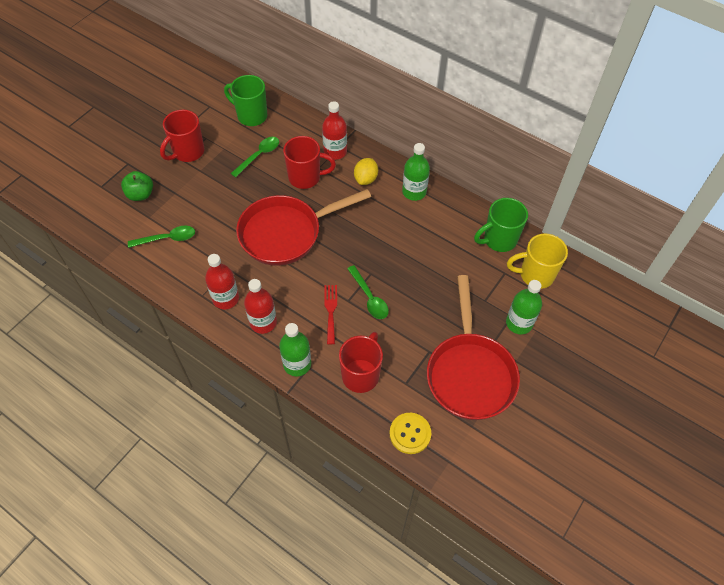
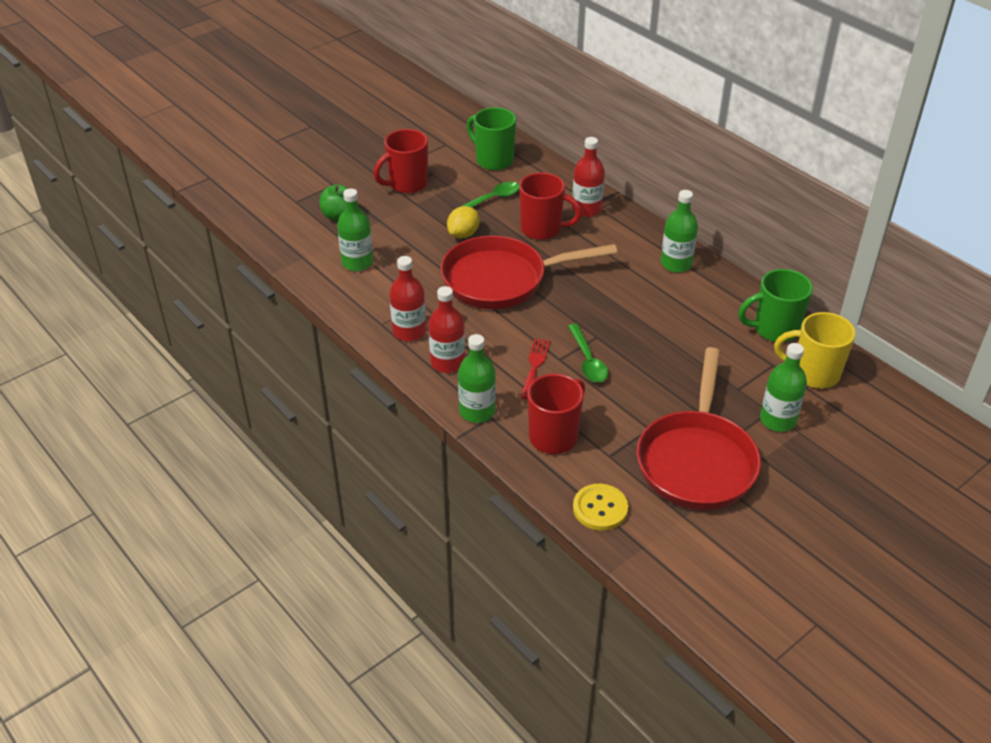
camera: 15 degrees right, 15 degrees down
(167, 238) = (357, 262): green spoon -> green bottle
(366, 179) = (617, 242): yellow lemon -> yellow lemon (463, 234)

